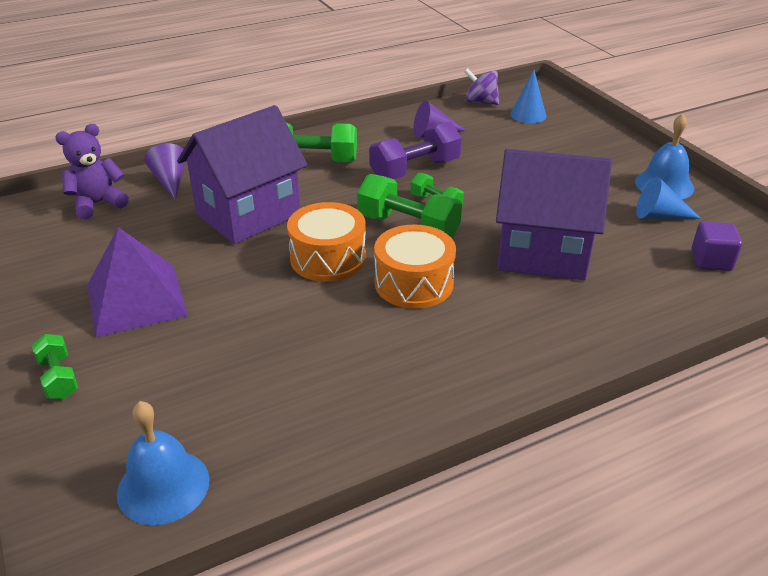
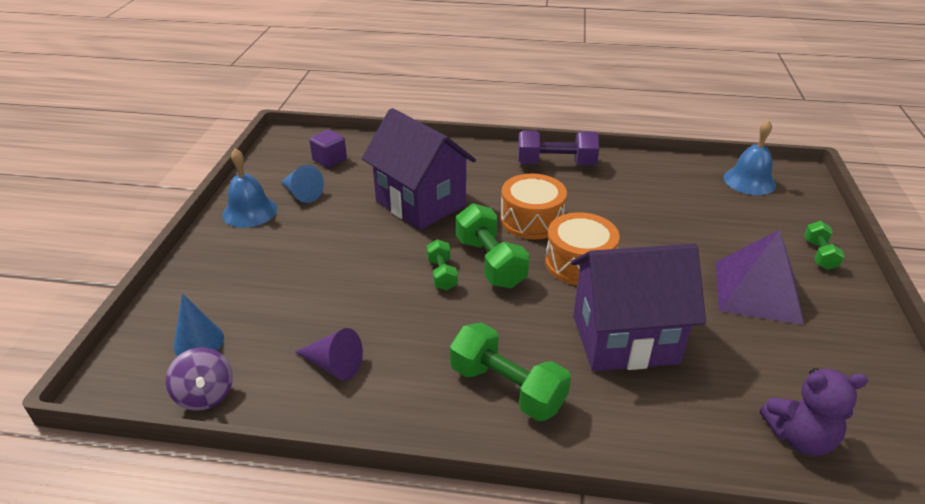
camera: 145 degrees left, 0 degrees up
(170, 181) = (698, 438): purple cone -> none
(415, 170) = (415, 320): purple dumbbell -> purple dumbbell (556, 164)

